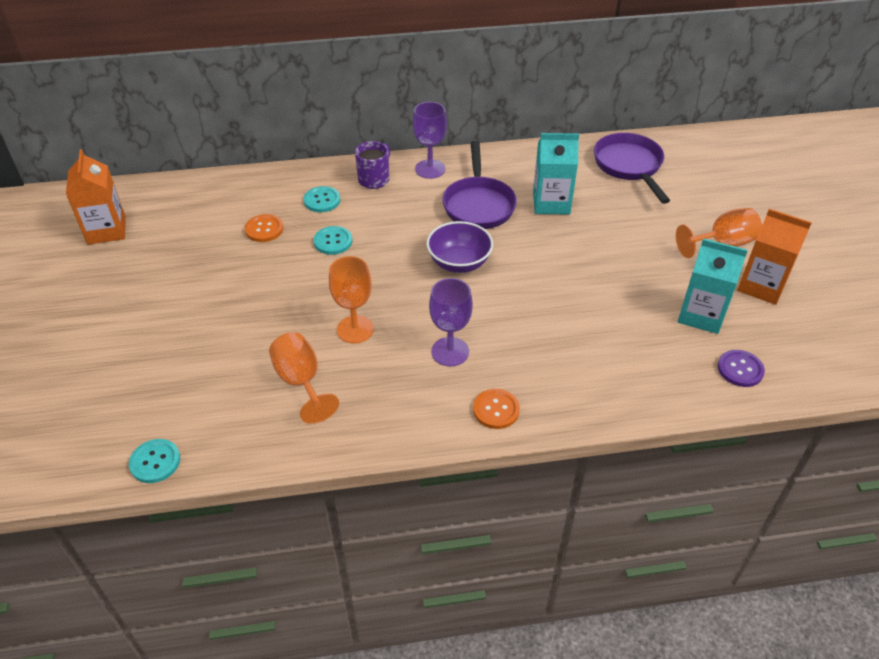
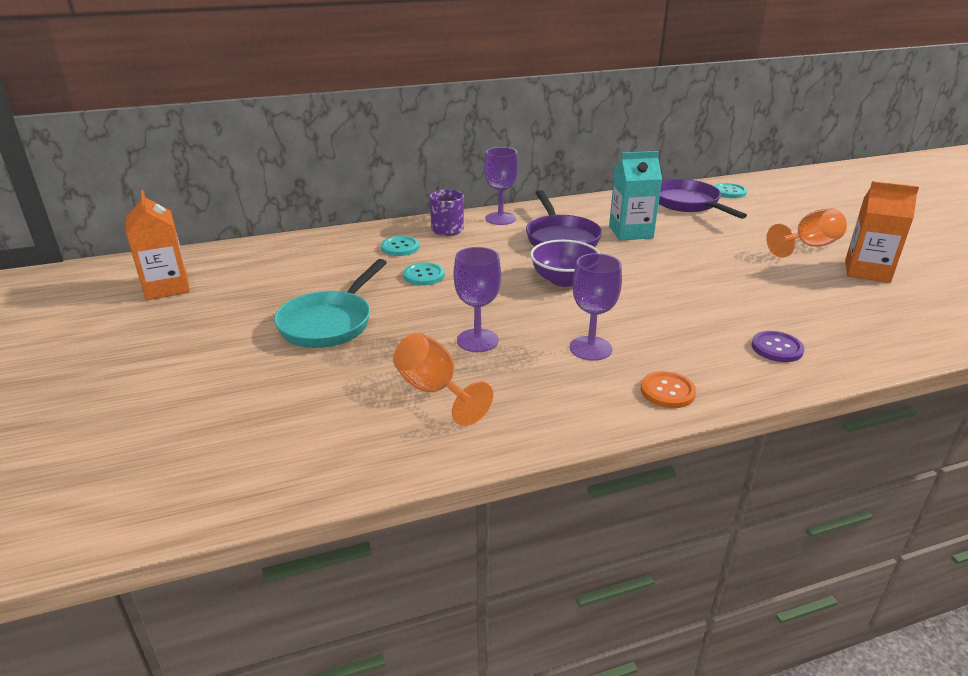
camera: 10 degrees left, 15 degrees down
(155, 462) = (275, 488): turquoise button -> turquoise button (729, 192)
(235, 292) = (329, 323): none -> turquoise pan
(264, 229) = (346, 272): orange button -> none
(355, 329) = (477, 340): orange goblet -> purple goblet
(701, 315) = (826, 296): turquoise carton -> none
(740, 369) = (895, 332): purple button -> purple button (777, 348)

